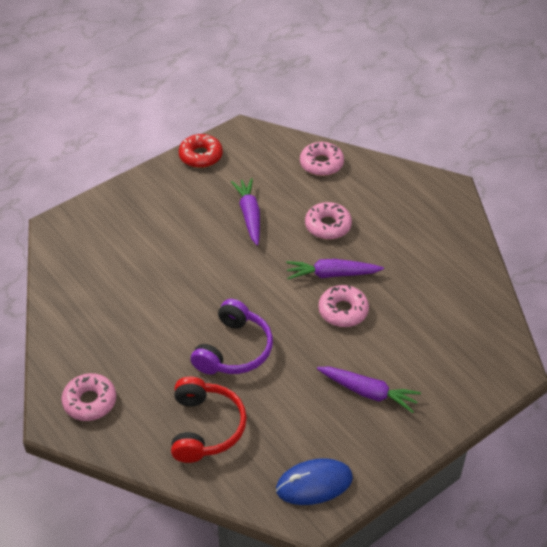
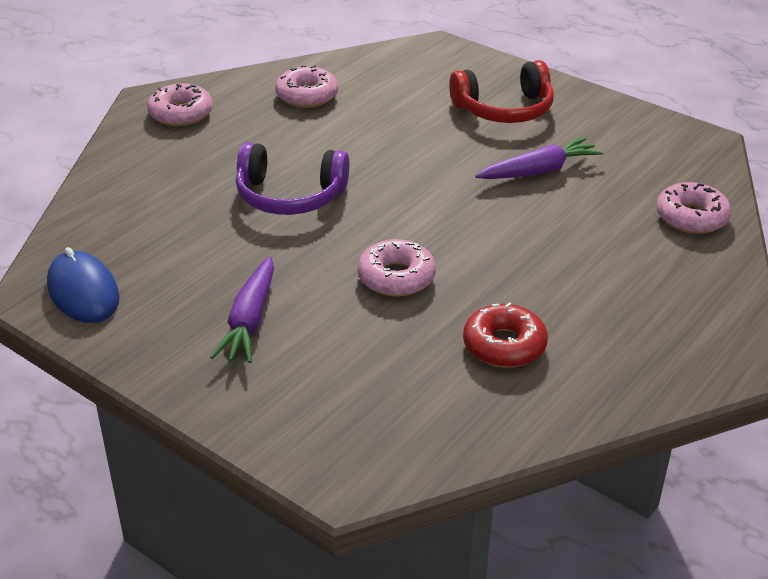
camera: 75 degrees right, 10 degrees down
(201, 156) = (627, 116): red donut -> red donut (504, 345)
(206, 427) = (159, 195): red headphones -> red headphones (504, 109)
(328, 226) = (561, 241): pink donut -> pink donut (307, 95)
(332, 274) = (463, 257): purple carrot -> none

